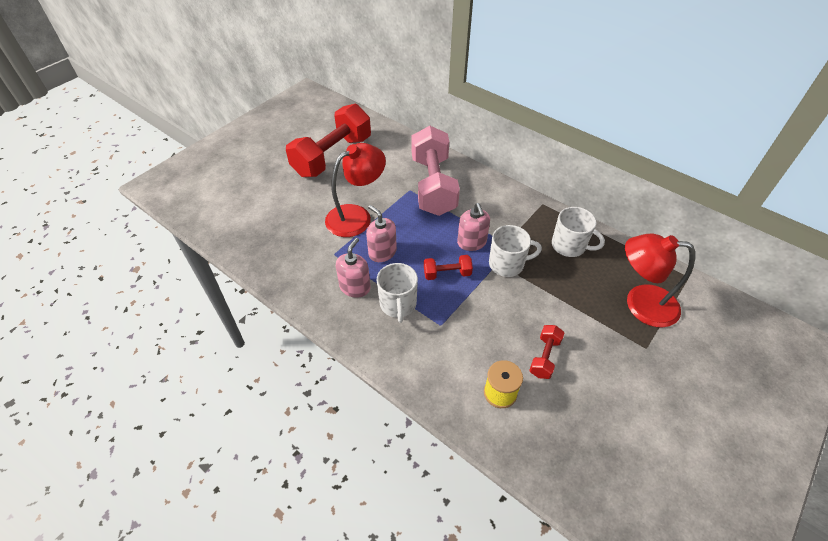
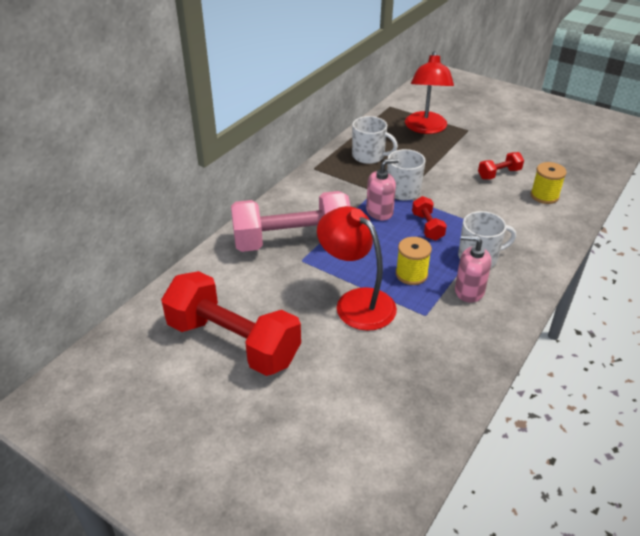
camera: 95 degrees left, 10 degrees down
(382, 252) = (411, 274): pink soap dispenser -> yellow spool
(544, 357) = (499, 174): red dumbbell -> red dumbbell turned 45 degrees counterclockwise
(569, 246) = (369, 156): white mug -> white mug turned 90 degrees clockwise

